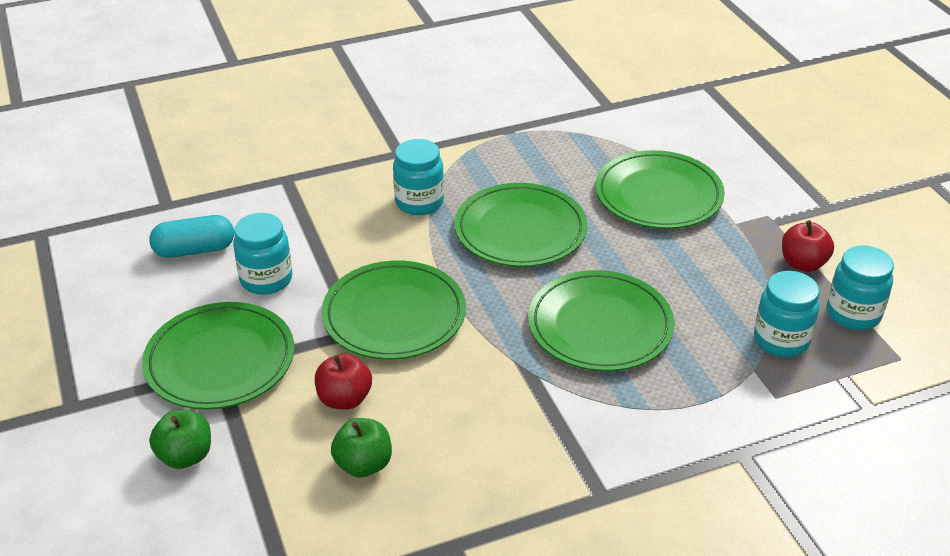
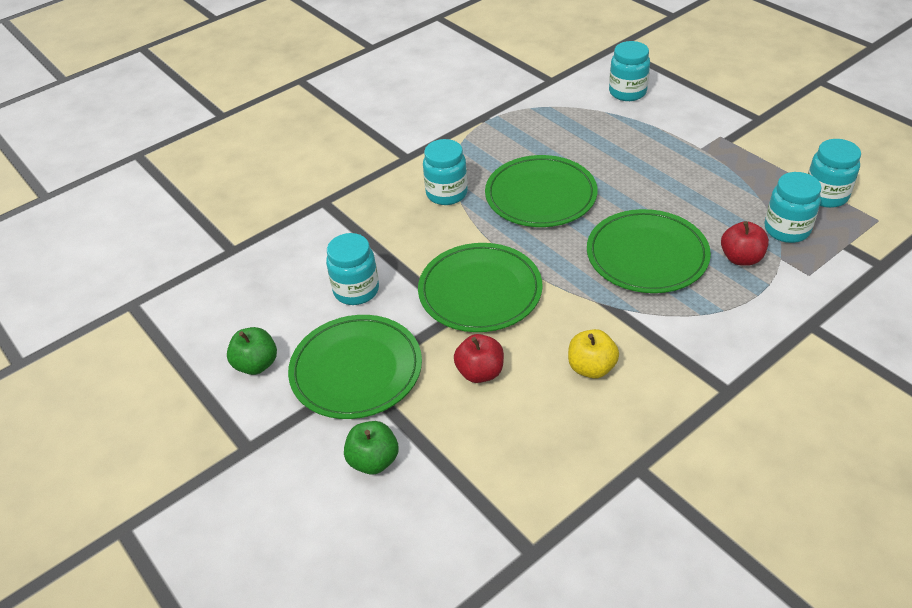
camera: 15 degrees left, 5 degrees up
(194, 250) = (279, 282): turquoise capsule -> none
(363, 464) = (527, 422): green apple -> green apple (256, 364)
(465, 428) = (591, 368): none -> yellow apple
(658, 195) = (630, 141): green plate -> none
(688, 140) = (627, 92): none -> turquoise jar
(803, 263) = (767, 166): red apple -> red apple (741, 258)

